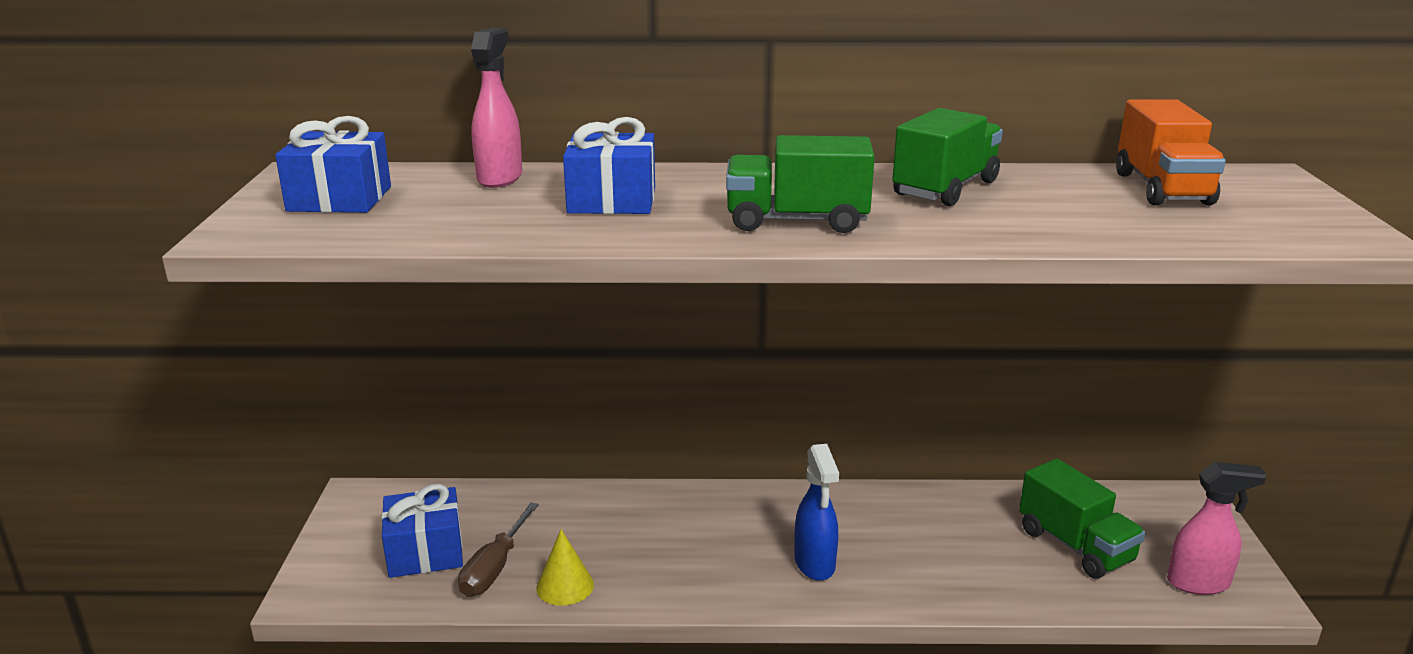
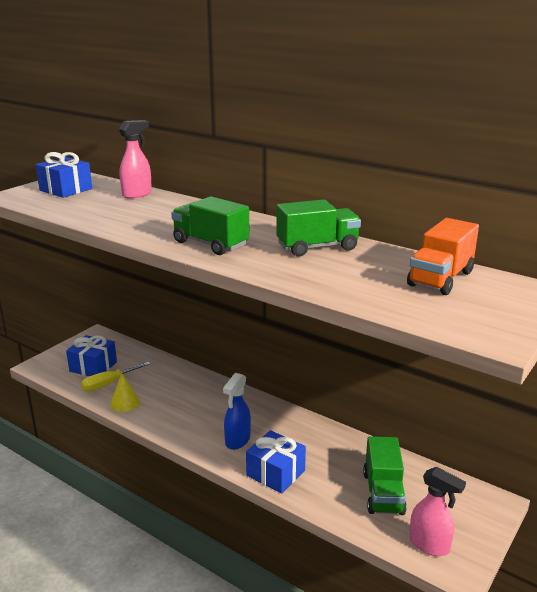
camera: 35 degrees right, 0 degrees up
(494, 569) = (108, 384): brown screwdriver -> yellow screwdriver
(612, 200) = (157, 215): blue gift -> blue gift (275, 473)

